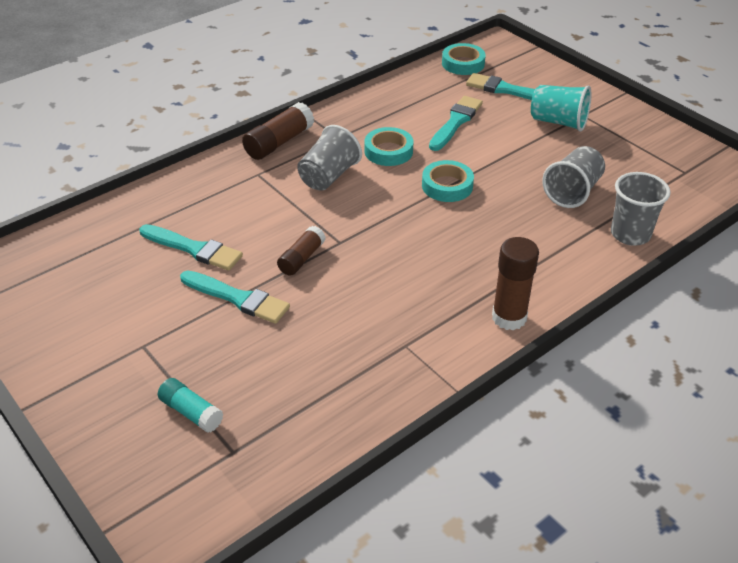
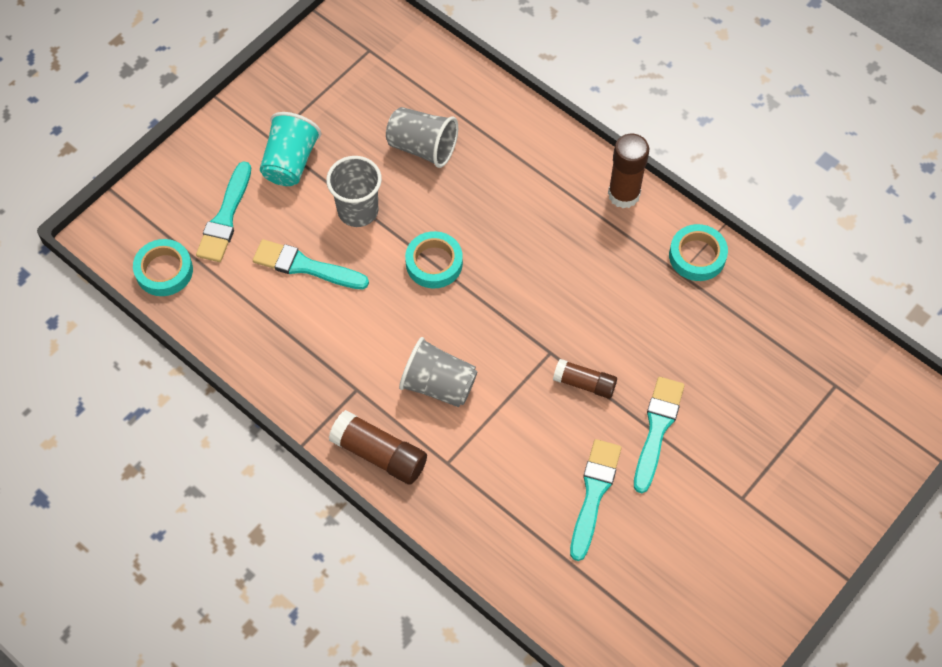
camera: 100 degrees left, 20 degrees up
(191, 412) = (806, 430): turquoise glue stick -> none
(388, 151) = (378, 330): turquoise tape -> turquoise tape (697, 256)
(630, 234) = (482, 100): grey cup -> grey cup (358, 211)

